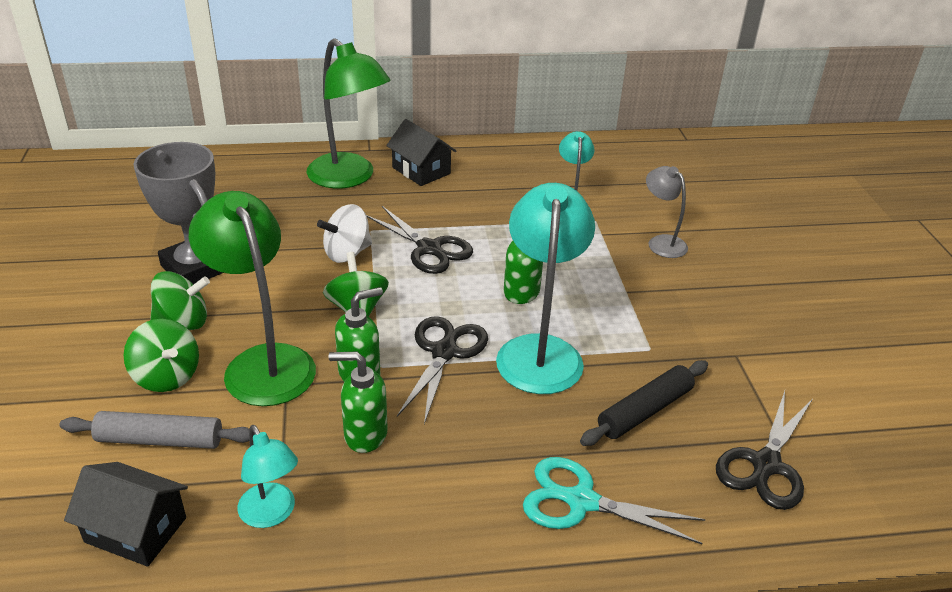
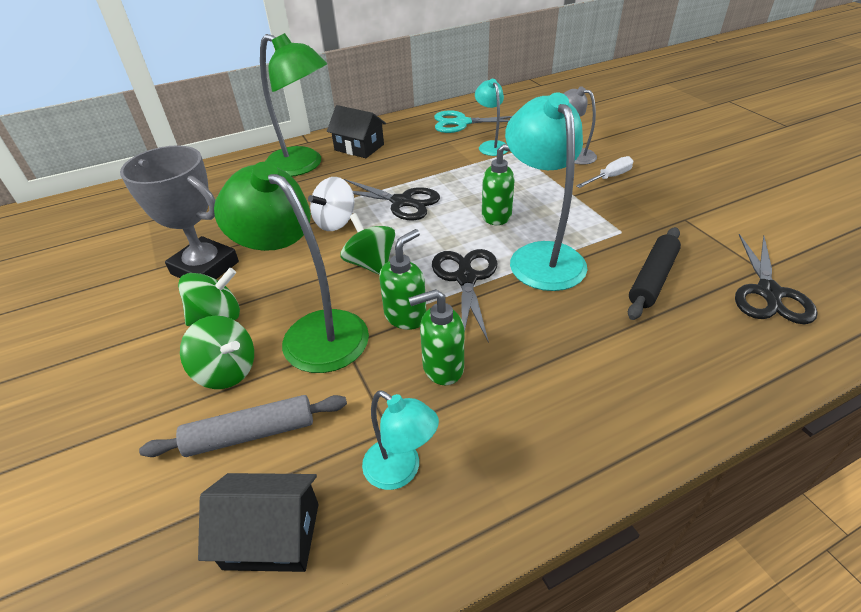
camera: 15 degrees left, 5 degrees up
(581, 501) = (658, 367): turquoise scissors -> turquoise scissors (462, 123)
(684, 281) = (609, 177): none -> white screwdriver

